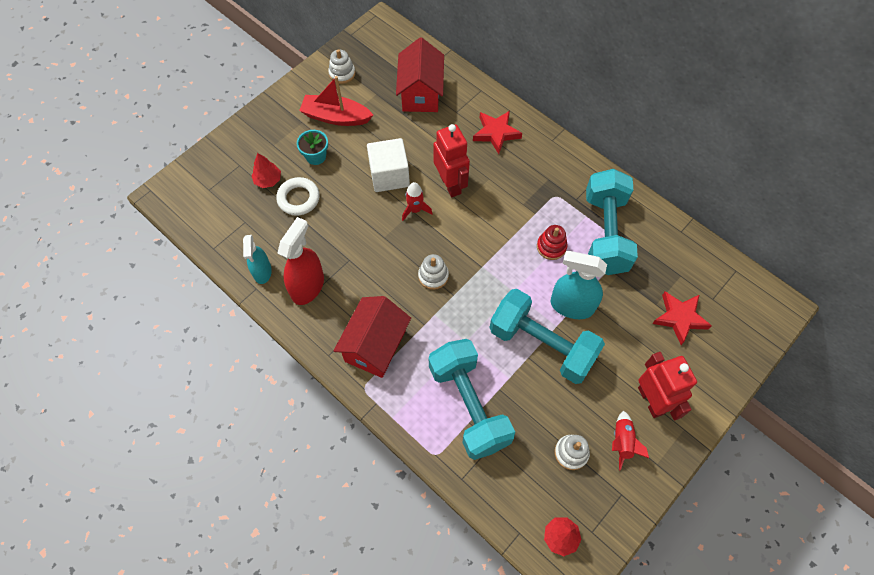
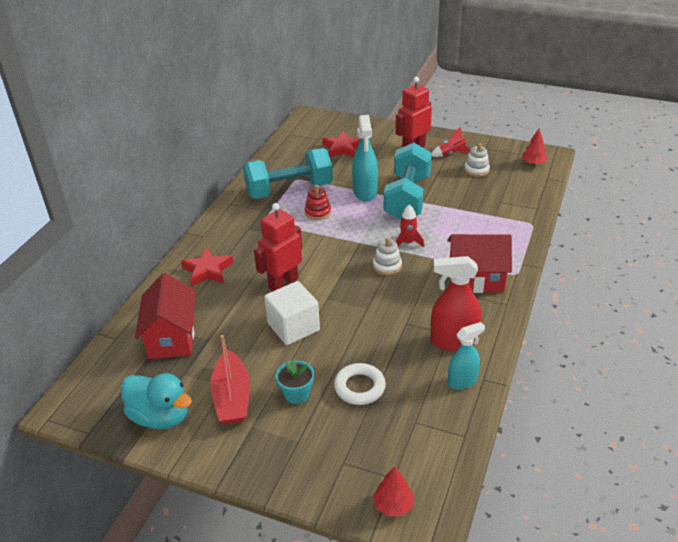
camera: 110 degrees left, 25 degrees down
(268, 180) = (350, 424): red tree -> red tree (393, 505)
(342, 73) = (160, 417): white stacking toy -> turquoise duck
(415, 210) = (325, 297): red rocket -> red rocket (407, 243)
(420, 93) = (172, 337): red house -> red house turned 75 degrees counterclockwise
(469, 405) = (482, 219): turquoise dumbbell -> none

